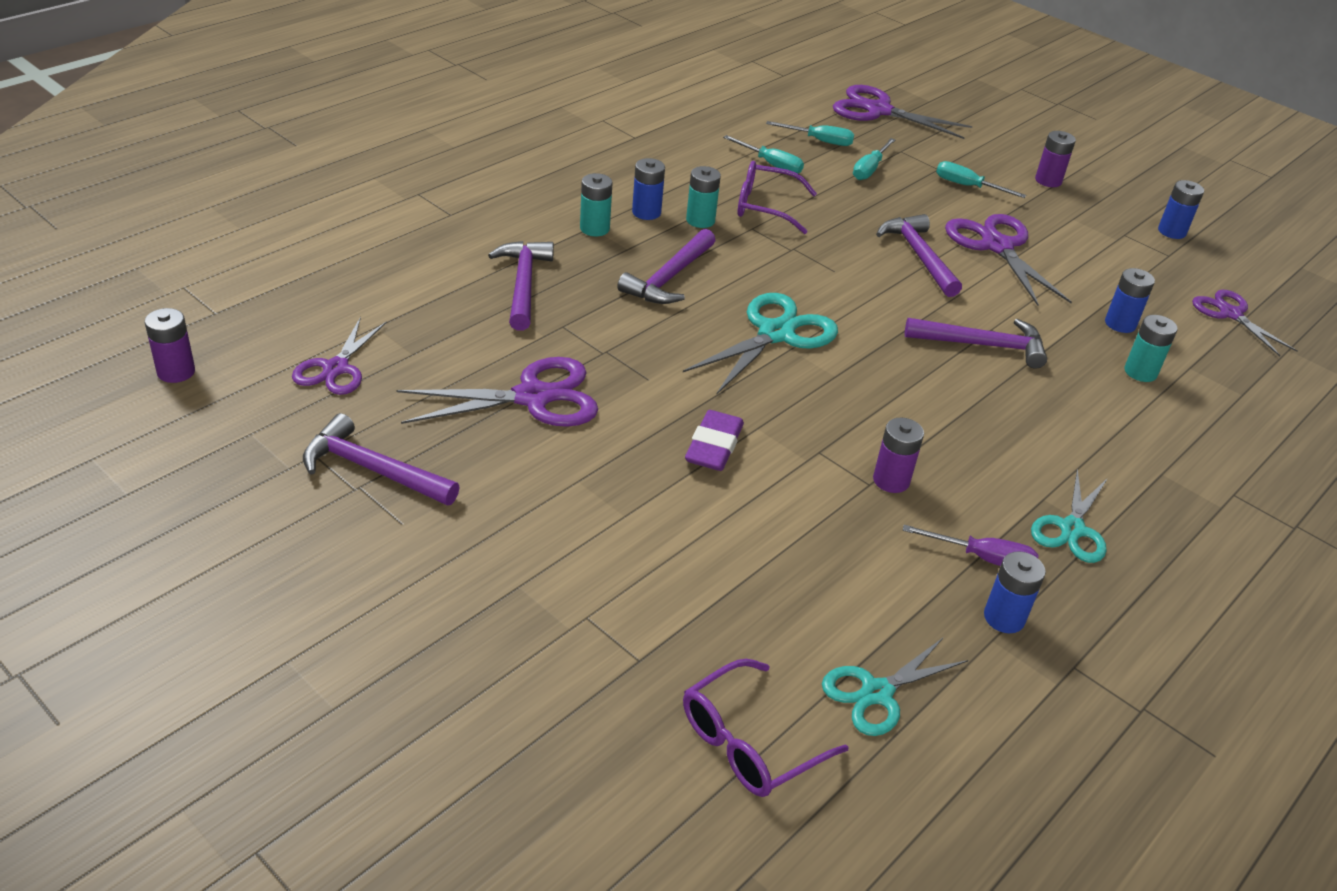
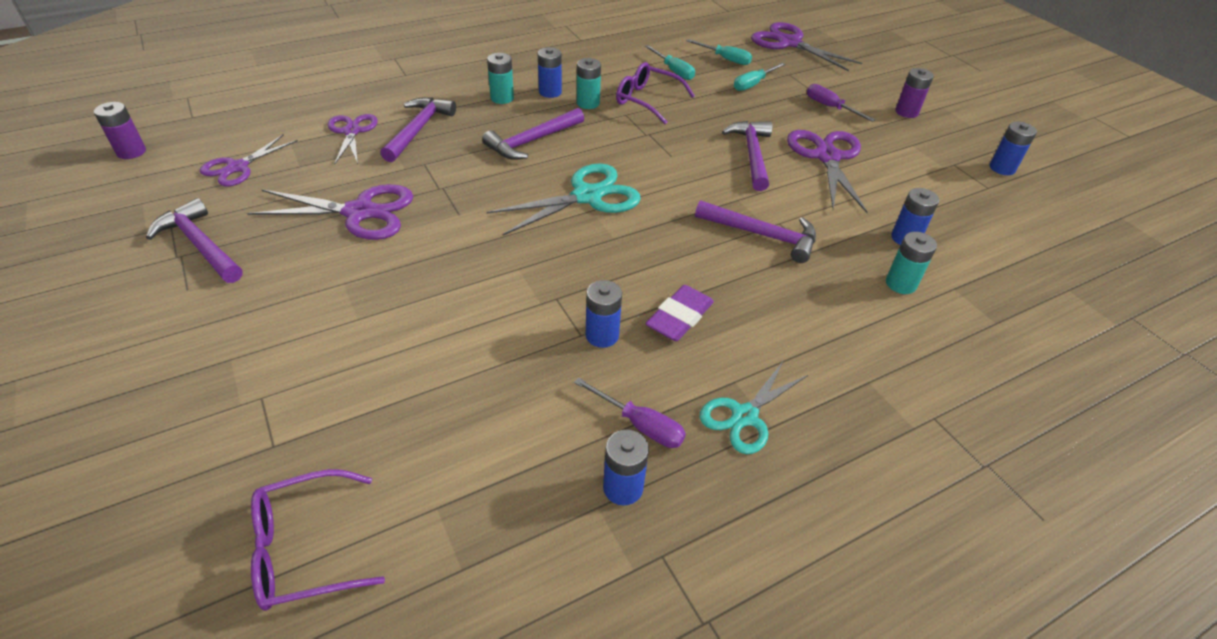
camera: 20 degrees right, 5 degrees up
(714, 446) = (471, 277): purple eraser -> purple eraser (679, 318)
(877, 693) = (453, 531): turquoise scissors -> none
(891, 480) = (602, 335): purple battery -> blue battery
(967, 186) = (830, 107): turquoise screwdriver -> purple screwdriver
(1230, 314) = (1023, 247): purple scissors -> purple scissors (352, 131)

